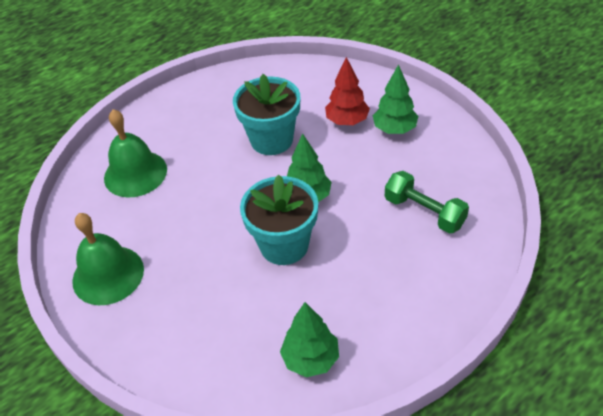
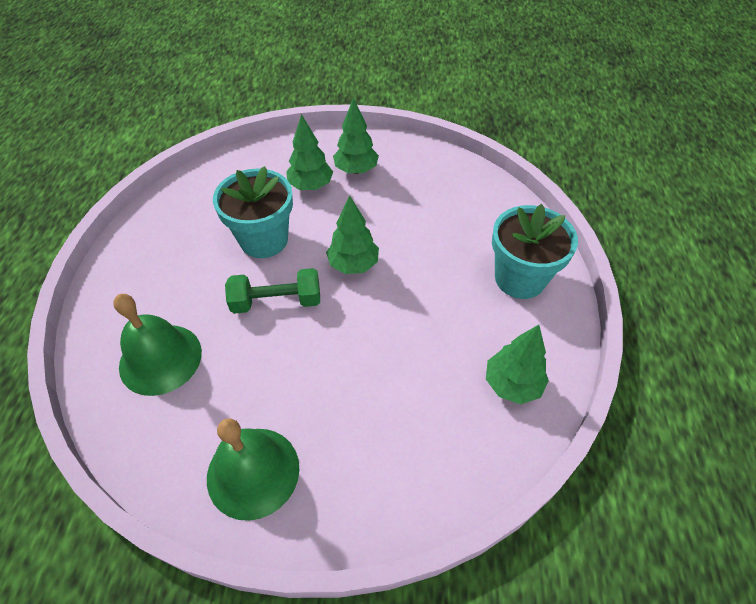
camera: 50 degrees left, 5 degrees up
(284, 245) = (382, 316): turquoise flower pot -> turquoise flower pot (520, 278)
(347, 121) = (311, 186): red tree -> green tree
(424, 212) = (451, 216): green dumbbell -> green dumbbell (276, 301)

